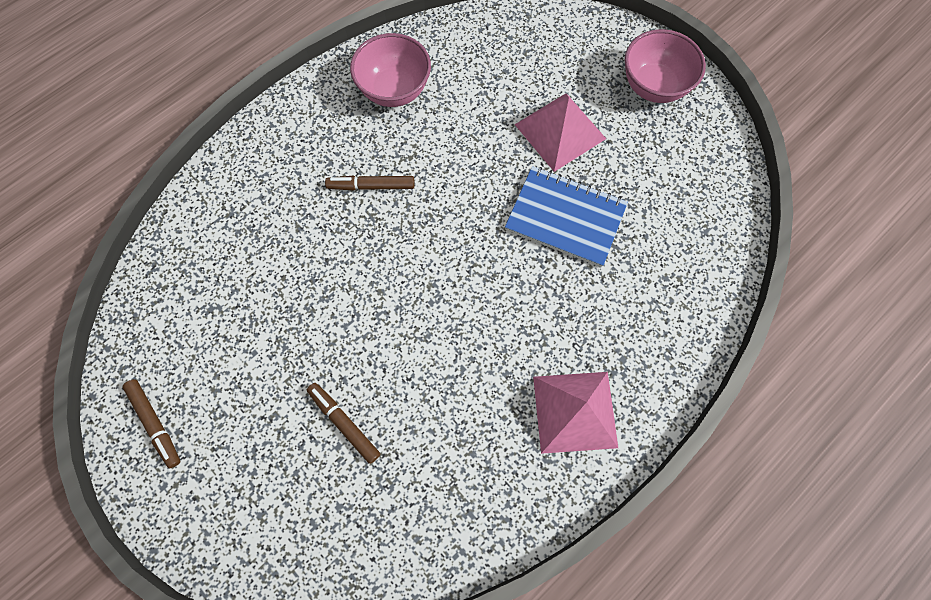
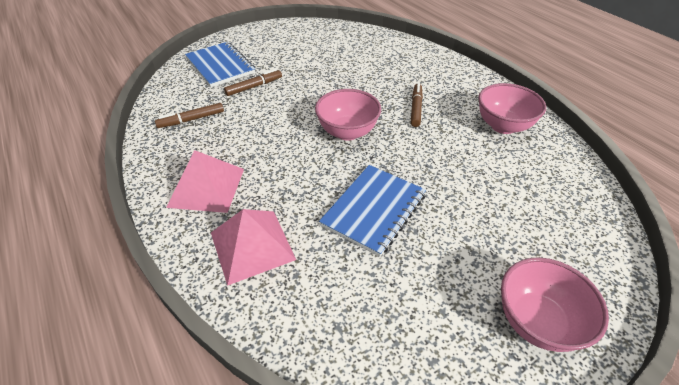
camera: 100 degrees right, 25 degrees down
(155, 424) = (284, 33): brown marker -> brown marker (191, 120)
(285, 505) = (220, 66): none -> blue notebook
(437, 264) = (347, 132): none -> pink bowl
(560, 131) = (468, 222): pink pyramid -> pink pyramid (252, 246)

